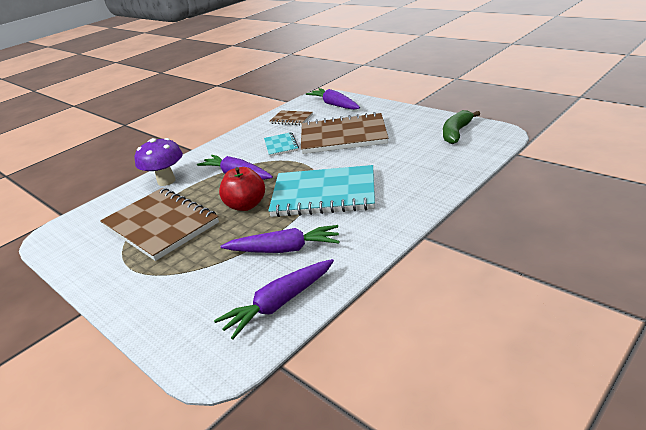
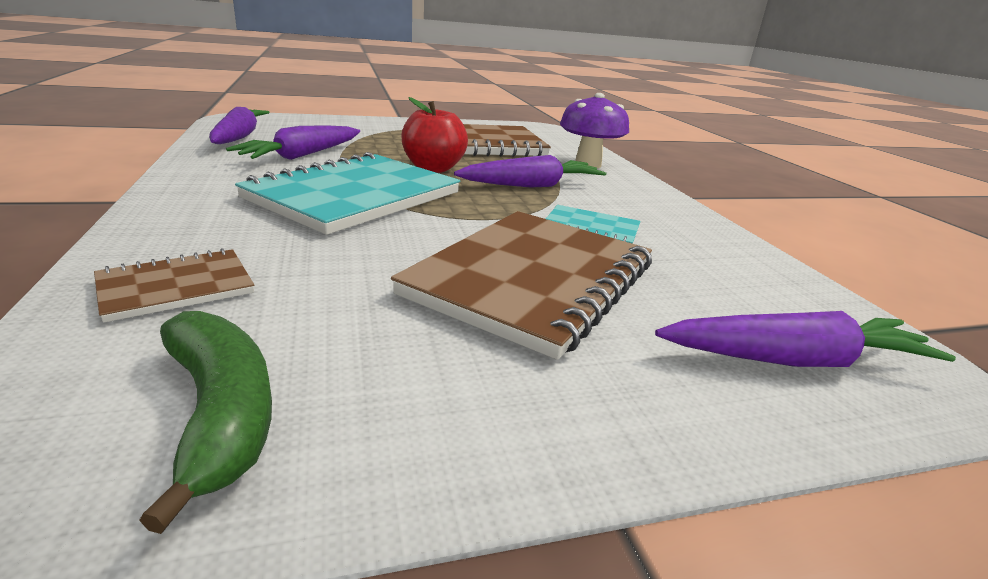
camera: 115 degrees right, 5 degrees down
(291, 119) = (736, 278): brown notebook -> brown notebook (176, 287)

